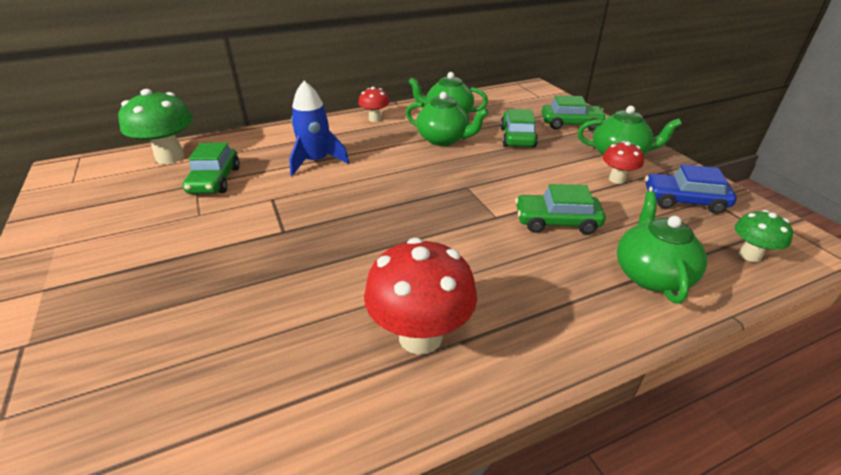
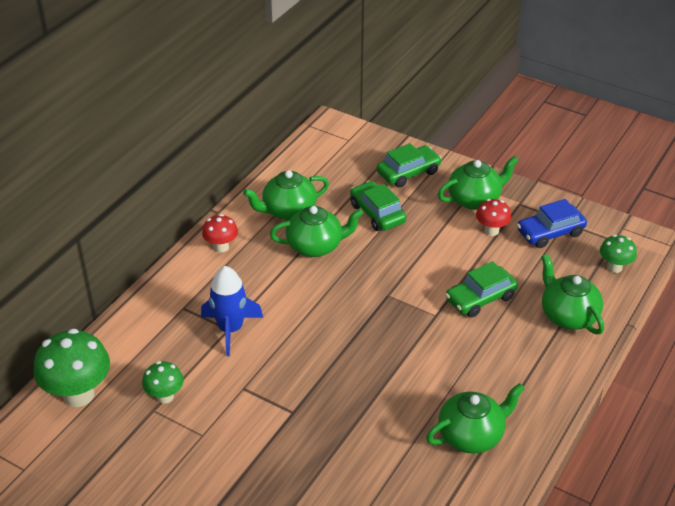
camera: 35 degrees left, 5 degrees up
(215, 180) = (165, 396): green car -> green mushroom
(420, 336) = (471, 435): red mushroom -> green teapot

